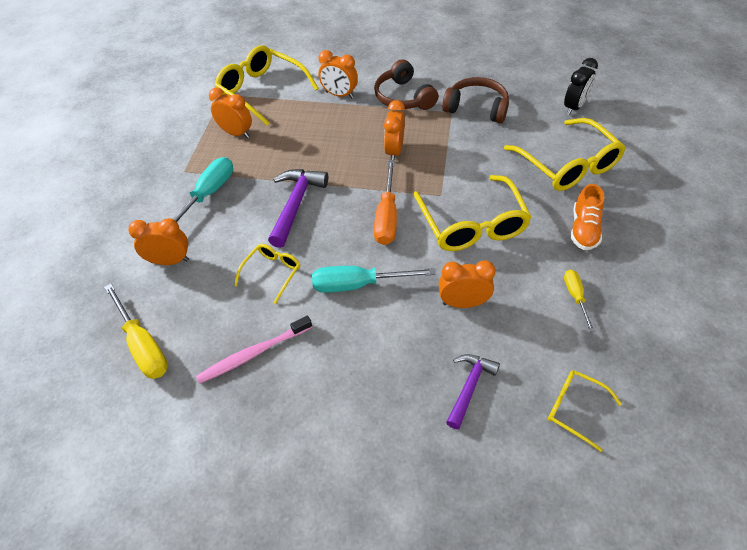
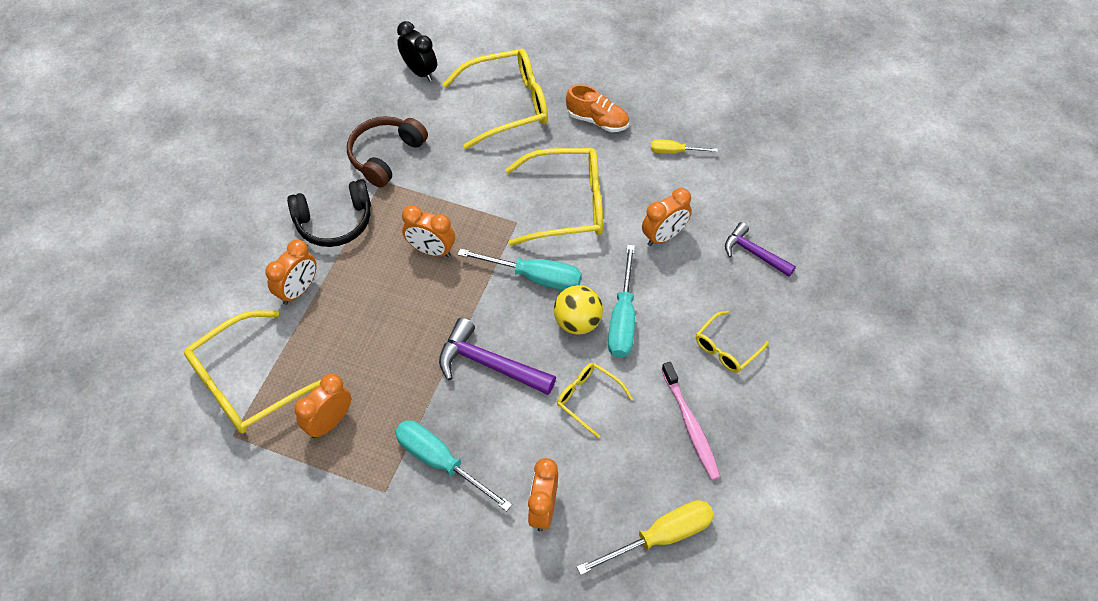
camera: 80 degrees left, 5 degrees up
(348, 253) = (577, 322): none -> yellow ball
(387, 216) = (534, 277): orange screwdriver -> turquoise screwdriver
(403, 97) = (334, 222): brown headphones -> black headphones
(463, 303) = (664, 236): orange clock -> orange clock turned 135 degrees counterclockwise
(574, 408) = (783, 187): yellow glasses -> yellow glasses (726, 349)

